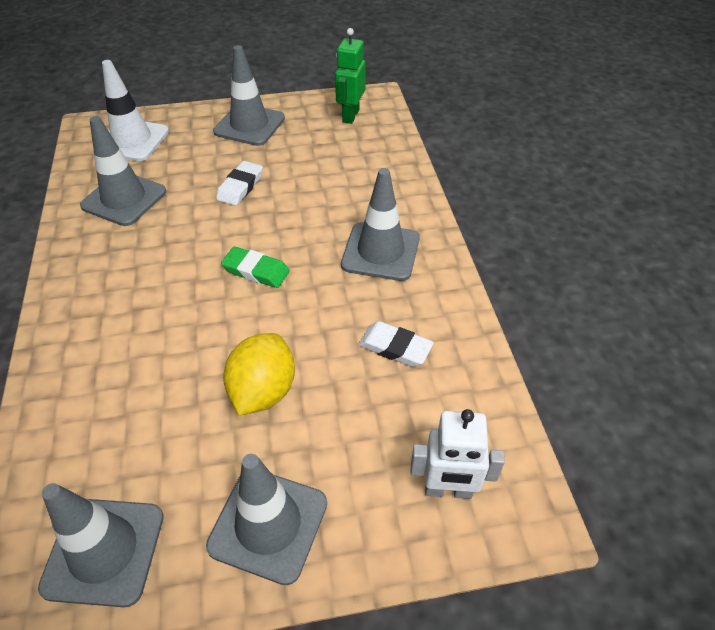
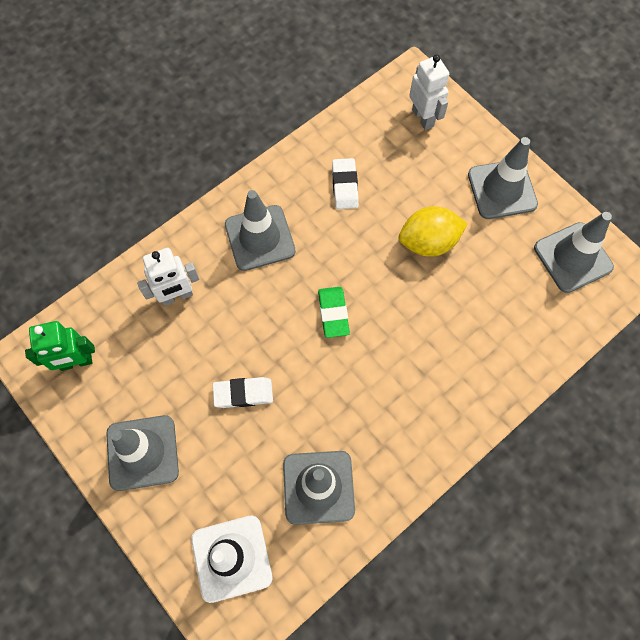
camera: 120 degrees left, 20 degrees up
(362, 180) = (177, 296): none -> white robot

